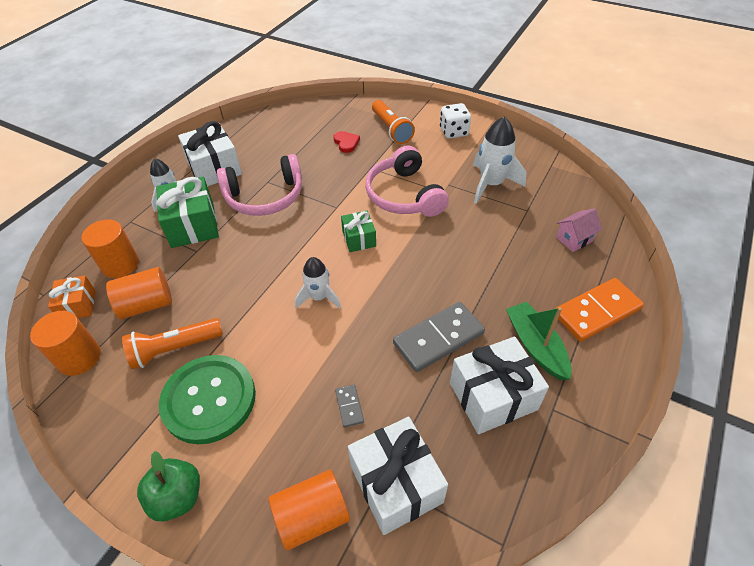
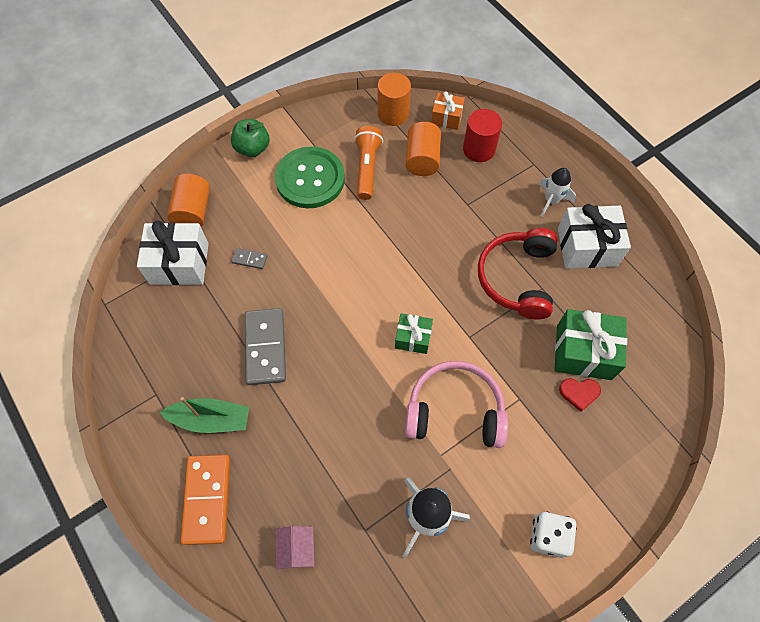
camera: 115 degrees right, 15 degrees up
(120, 264) = (479, 149): orange cylinder -> red cylinder
(193, 225) = (504, 209): green gift -> green gift (583, 352)
(265, 197) = (517, 278): pink headphones -> red headphones
(319, 297) = (360, 277): white rocket -> none
(391, 129) = (586, 459): orange flashlight -> none
(493, 396) = (193, 358): white gift -> none

